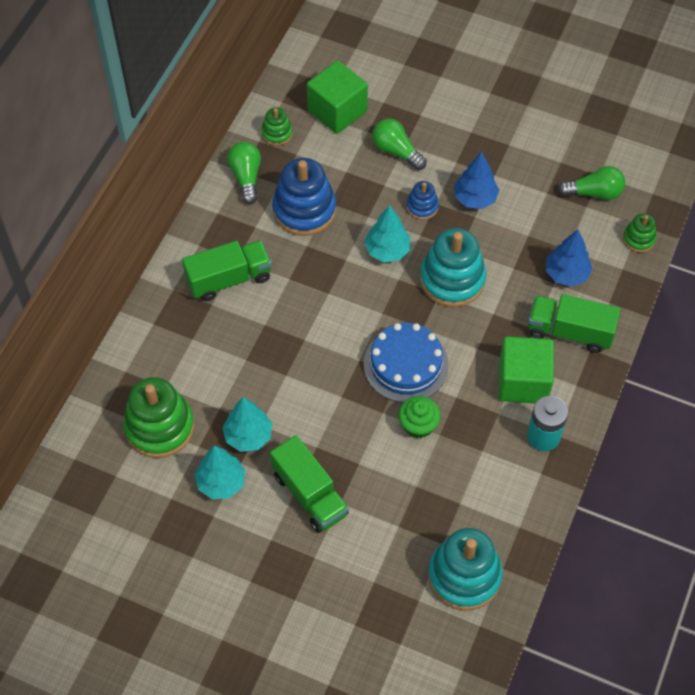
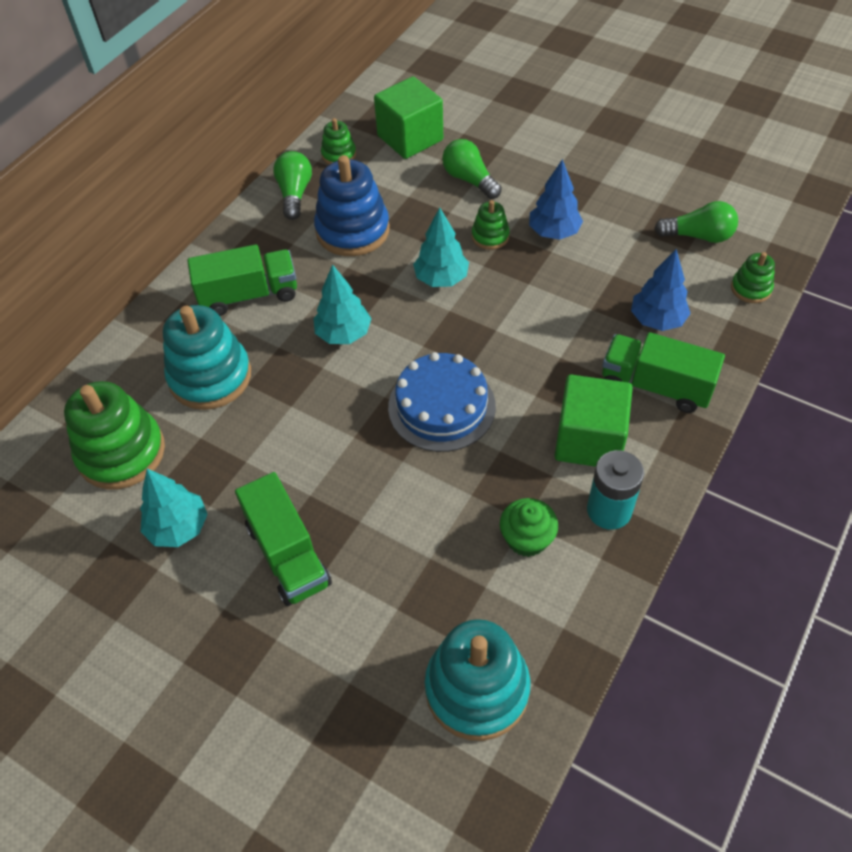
camera: 10 degrees right, 5 degrees down
(248, 436) = (227, 473): turquoise tree -> turquoise tree (343, 334)
(418, 425) = (445, 480): green cupcake -> green cupcake (527, 538)
(422, 206) = (490, 236): blue stacking toy -> green stacking toy
(452, 279) = (514, 315): turquoise stacking toy -> turquoise stacking toy (210, 377)

